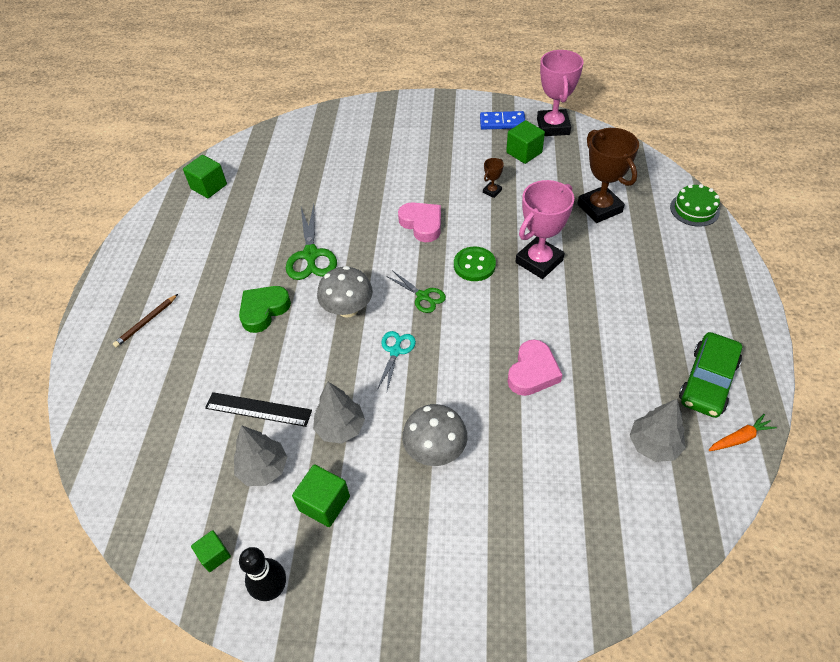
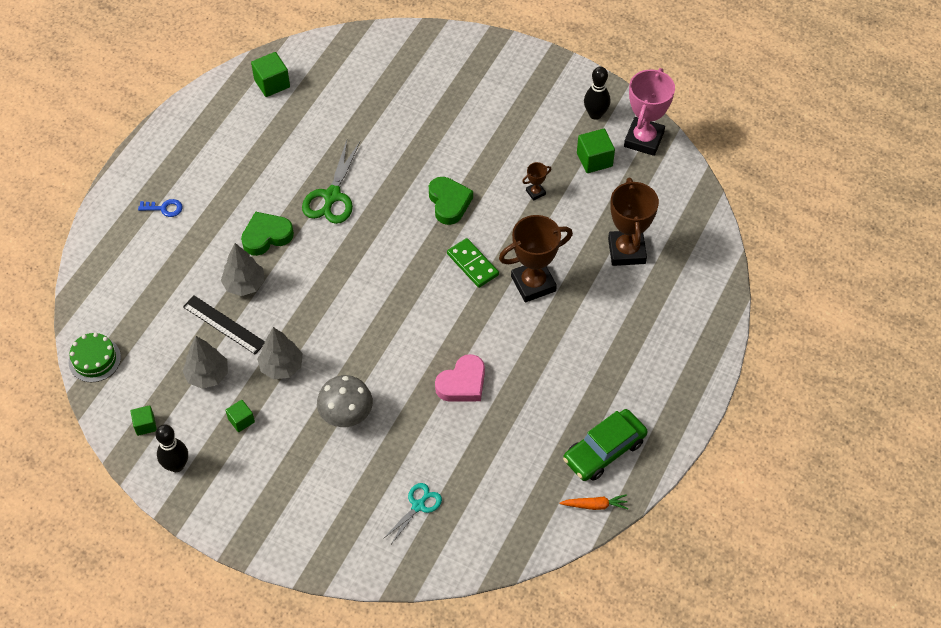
camera: 20 degrees right, 5 degrees up
(146, 322) = (164, 208): brown pencil -> blue key
(324, 503) = (241, 420): green cube -> green cube, size x0.63
(348, 309) = (338, 263): grey mushroom -> none
(395, 351) = (359, 319): turquoise scissors -> turquoise scissors (418, 506)
(422, 224) = (449, 203): pink heart -> green heart
(422, 296) = (409, 277): green scissors -> none
(474, 265) = (472, 264): green button -> green domino
(502, 122) = (595, 114): blue domino -> black bowling pin
(539, 261) = (533, 284): pink trophy -> brown trophy
(653, 445) = (521, 482): grey tree -> grey tree (244, 284)
(694, 209) = (717, 288): green cake -> green cake (94, 359)

